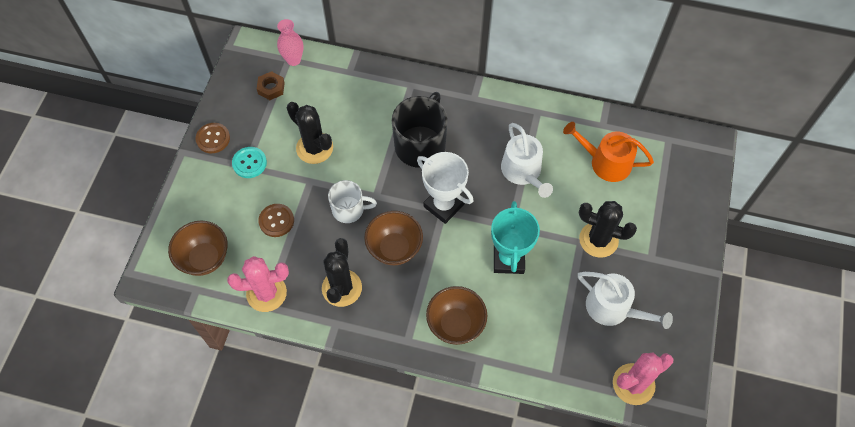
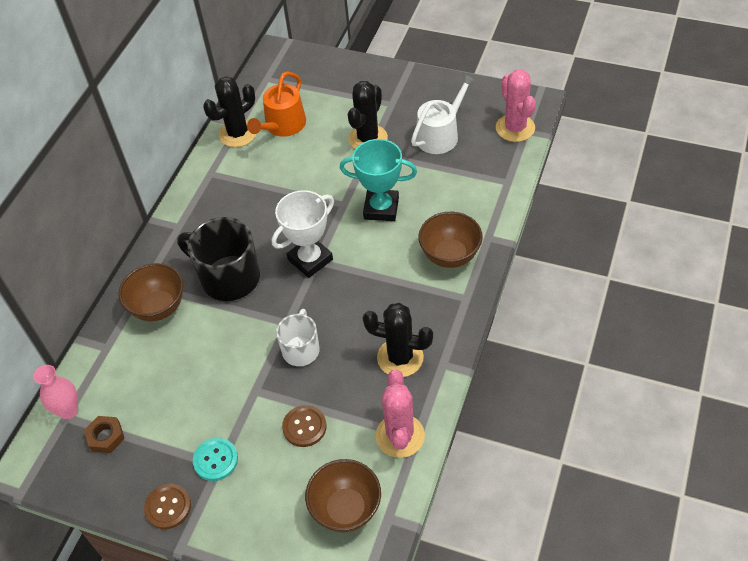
camera: 80 degrees left, 10 degrees down
(314, 148) = (209, 385): black cactus -> black cactus (237, 133)
(394, 248) = (357, 306): brown bowl -> brown bowl (158, 307)
(523, 172) = (281, 190): white watering can -> none

